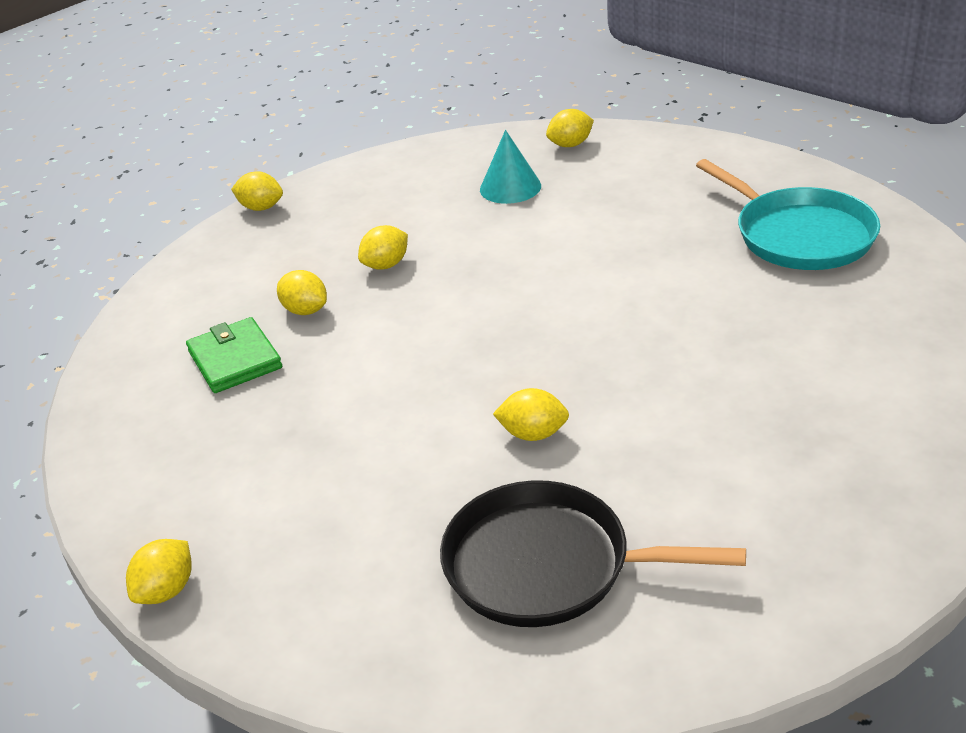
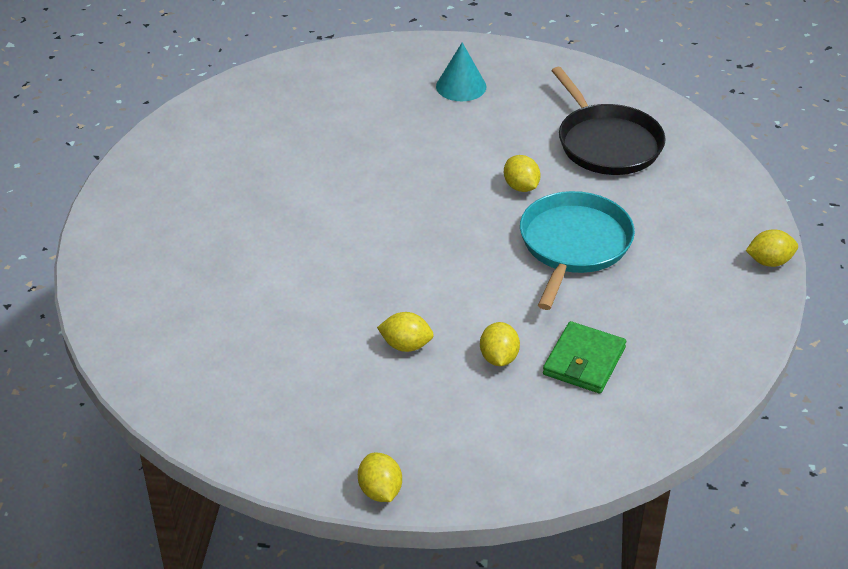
camera: 130 degrees left, 5 degrees up
(510, 187) = (236, 330): turquoise cone -> turquoise cone (461, 86)
(570, 145) = (134, 326): yellow lemon -> none
(799, 235) = (218, 156): turquoise pan -> turquoise pan (573, 245)

